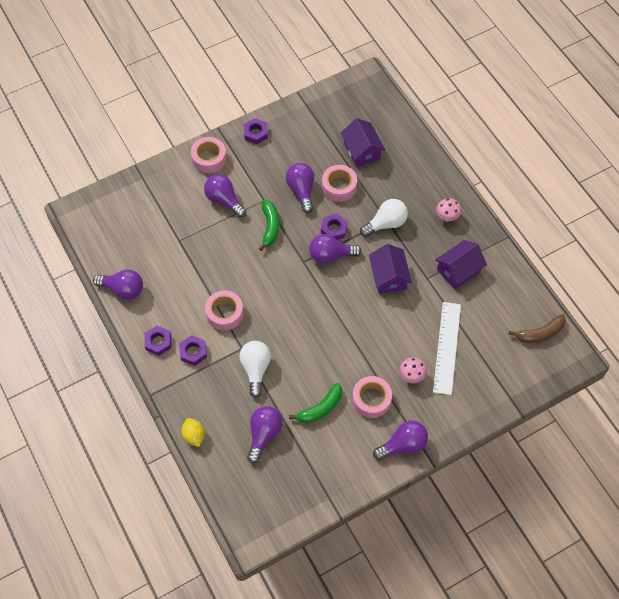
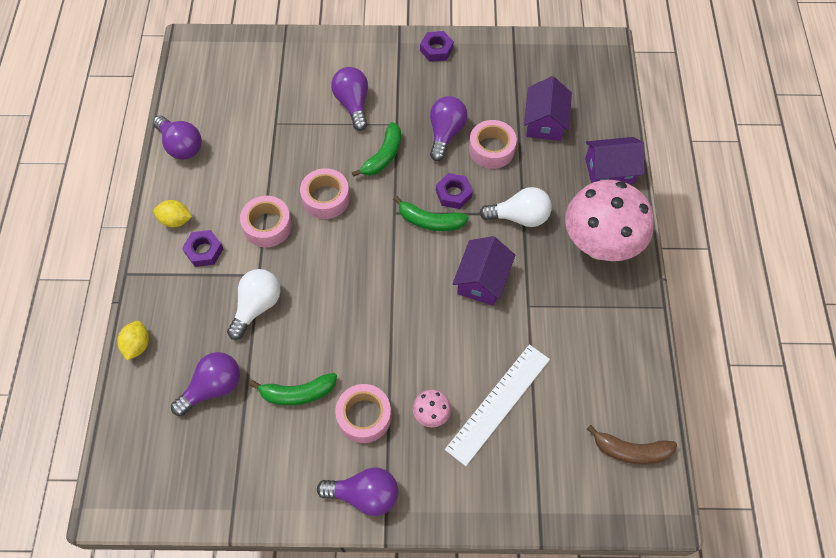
camera: 30 degrees right, 0 degrees up
(158, 342) = (176, 220): purple nut -> yellow lemon
(209, 159) = (367, 53): pink tape -> pink tape (326, 198)
(330, 255) = (430, 221): purple light bulb -> green banana
(447, 217) = (599, 246): pink mushroom -> pink mushroom, size x2.45
(458, 270) = (573, 316): purple house -> purple house (609, 170)

